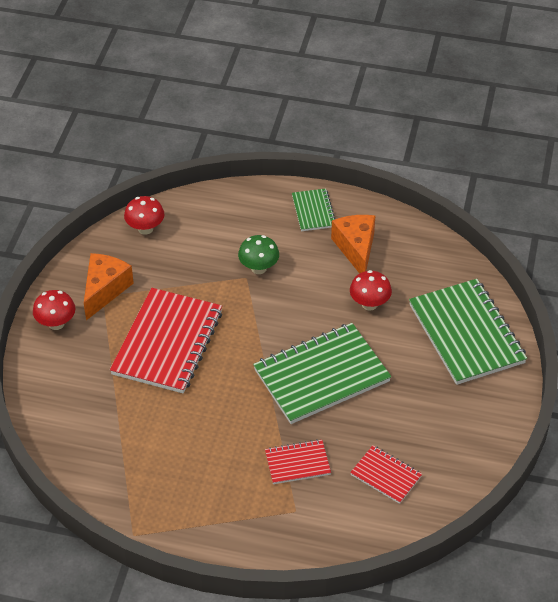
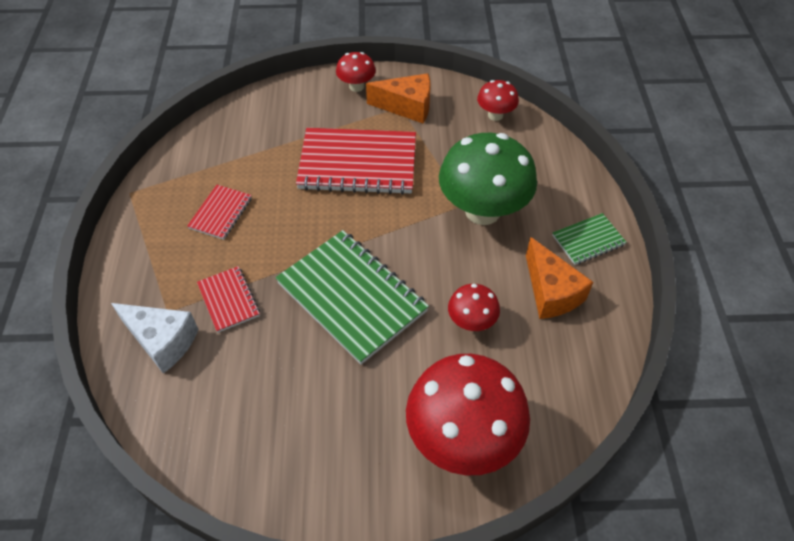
camera: 75 degrees right, 5 degrees up
(258, 268) = (482, 211): green mushroom -> green mushroom, size x2.06
(327, 516) = (162, 341): none -> white cheese
(356, 249) = (551, 292): orange cheese -> orange cheese turned 90 degrees clockwise
(386, 475) = (224, 388): red notebook -> red notebook (221, 213)
(466, 334) = (462, 438): green notebook -> red mushroom

